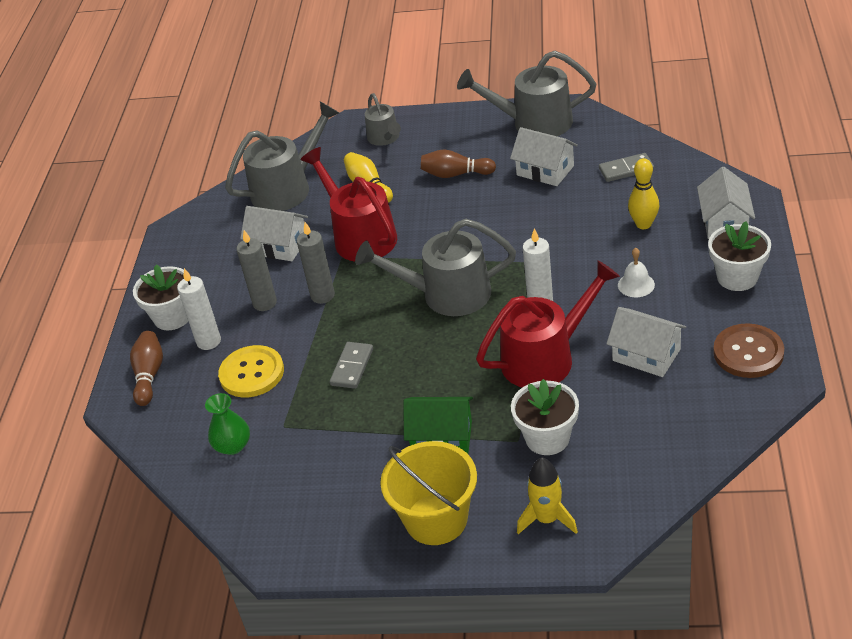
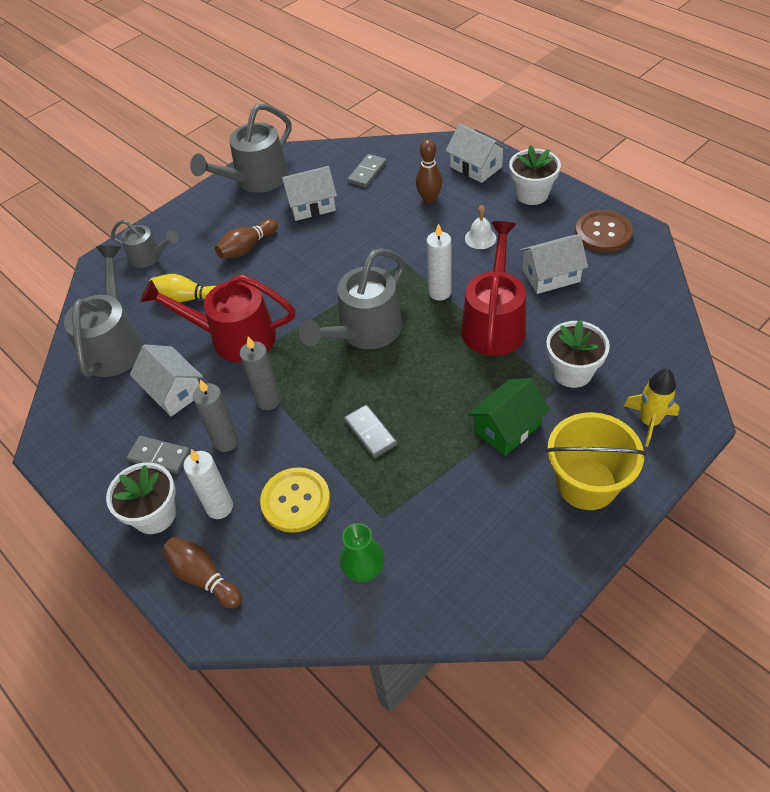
camera: 50 degrees left, 10 degrees up
(219, 282) = (159, 456): none -> grey domino
(279, 246) = (173, 391): white house -> white house turned 75 degrees clockwise
(643, 224) = (429, 199): yellow bowling pin -> brown bowling pin

